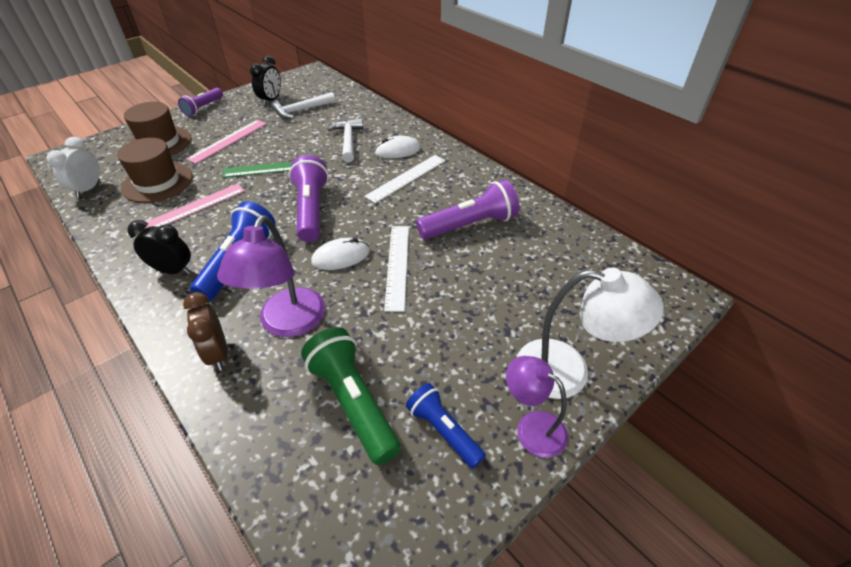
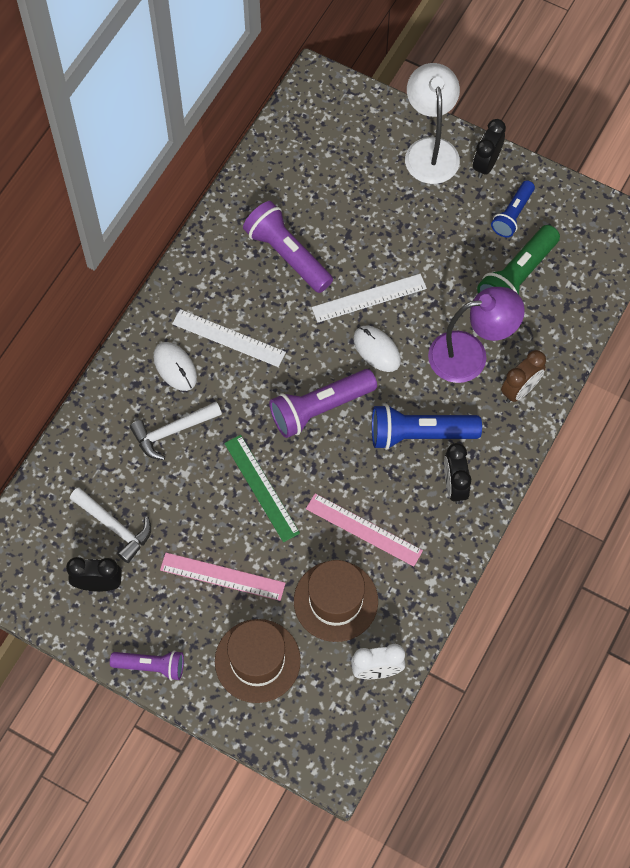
camera: 110 degrees left, 20 degrees up
(532, 427) = (486, 164): purple lamp -> black clock

